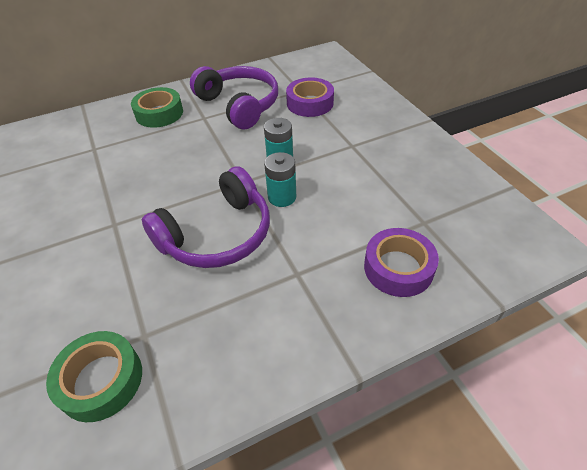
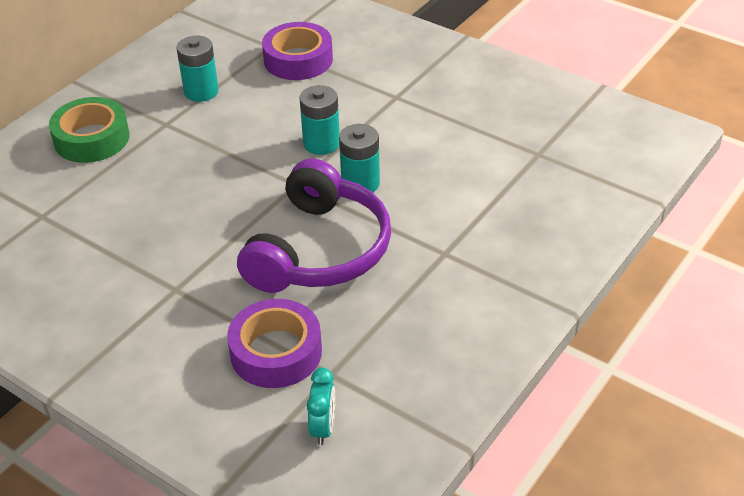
camera: 30 degrees left, 5 degrees down
(101, 380) = (323, 428): green tape -> turquoise clock
(239, 105) = (201, 91): purple headphones -> turquoise battery
(398, 268) = (543, 207): purple tape -> purple tape (276, 352)

